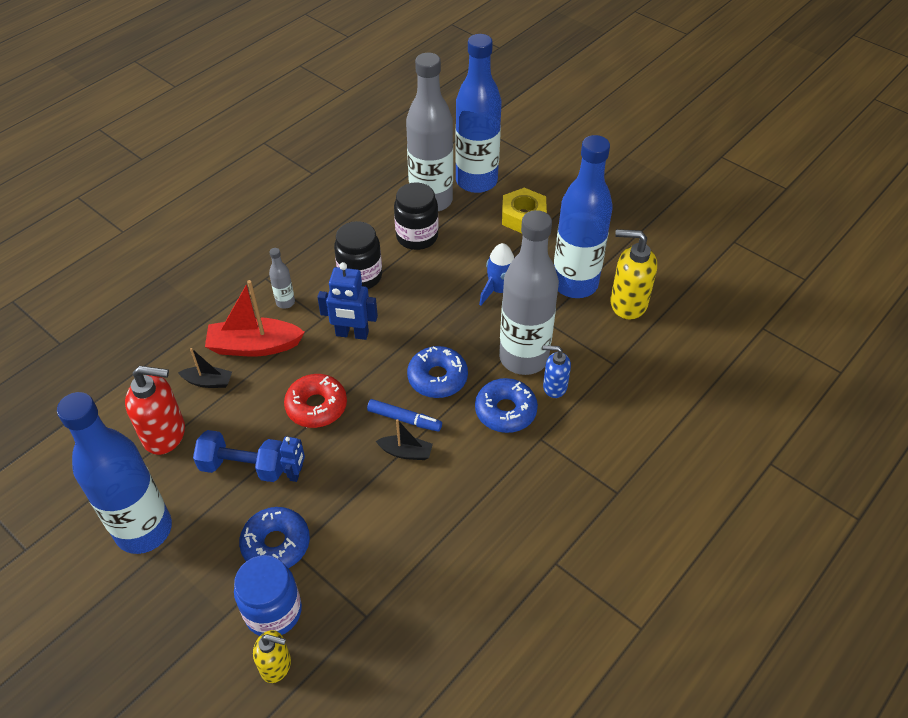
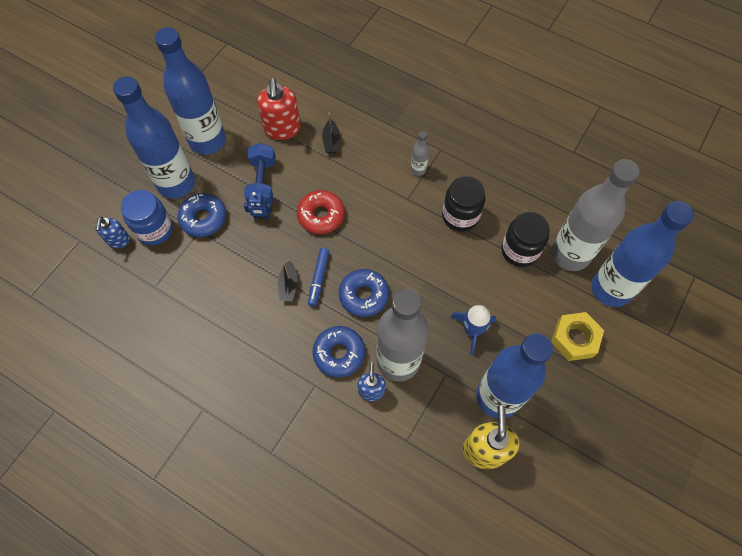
camera: 80 degrees right, 15 degrees up
(203, 577) = (176, 183): none -> blue bottle
(254, 346) = (370, 160): red boat -> none
(276, 665) = (118, 241): yellow soap dispenser -> blue soap dispenser
(352, 334) = (396, 224): blue robot -> none

